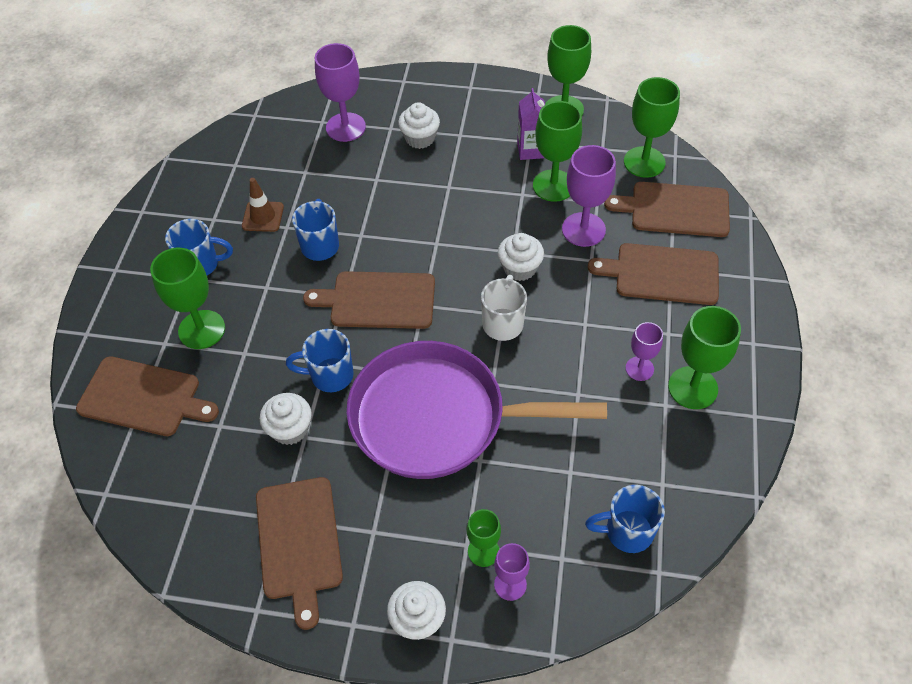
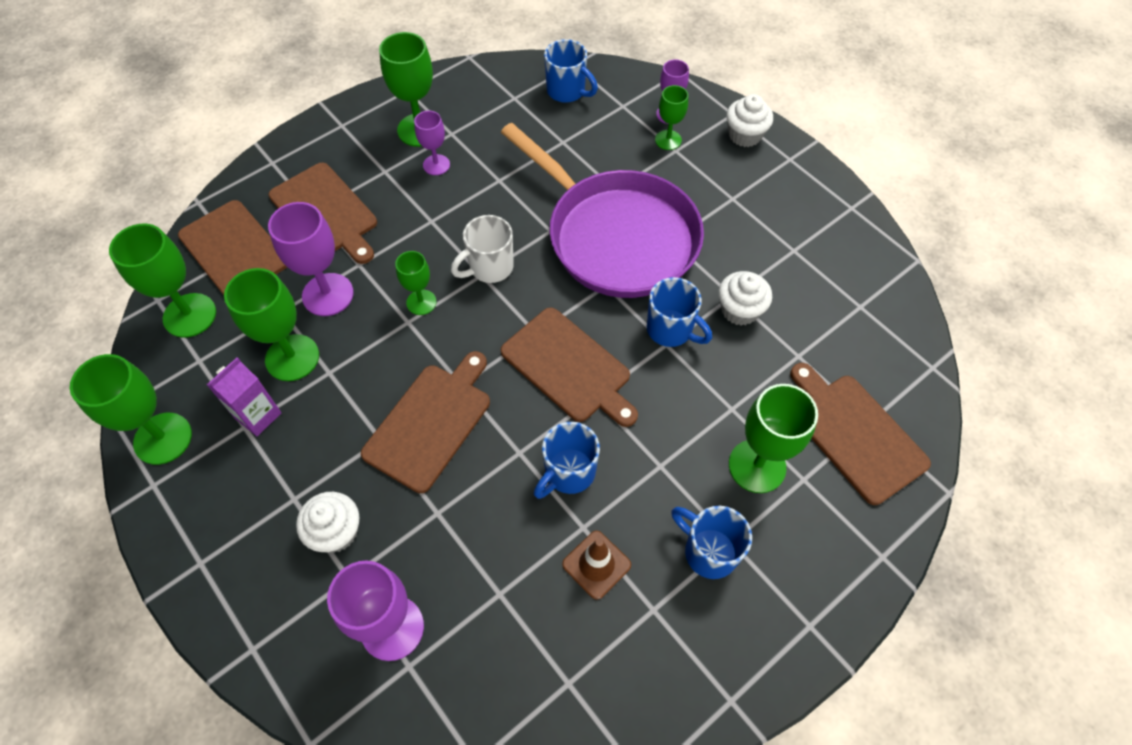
camera: 140 degrees left, 5 degrees up
(299, 542) = (791, 227): brown cutting board -> brown cutting board (430, 422)
(520, 268) = (421, 302): white cupcake -> green goblet

